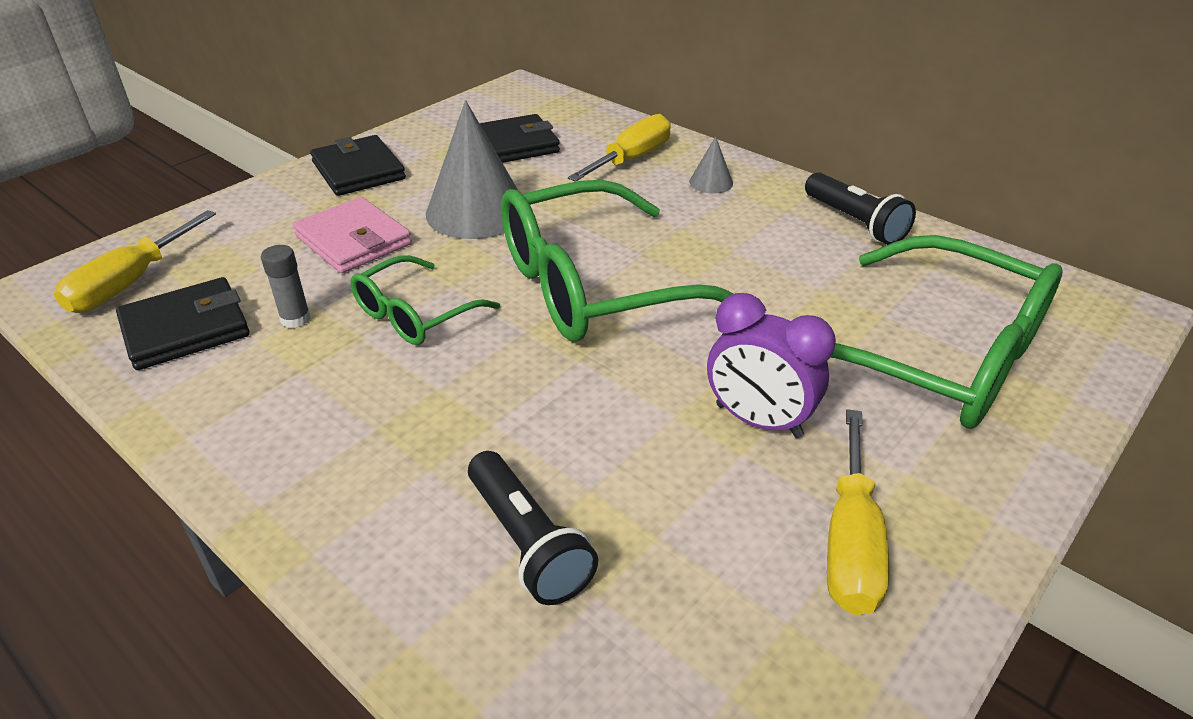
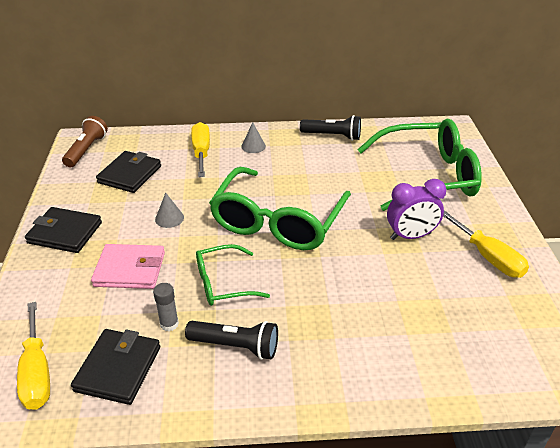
camera: 45 degrees left, 0 degrees up
(415, 314) = (223, 283): green glasses -> green glasses turned 75 degrees clockwise
(477, 211) = (169, 218): grey cone -> grey cone, size x0.45
(509, 100) = (86, 150): none -> brown flashlight
(527, 542) = (407, 333): black flashlight -> black flashlight (235, 346)

